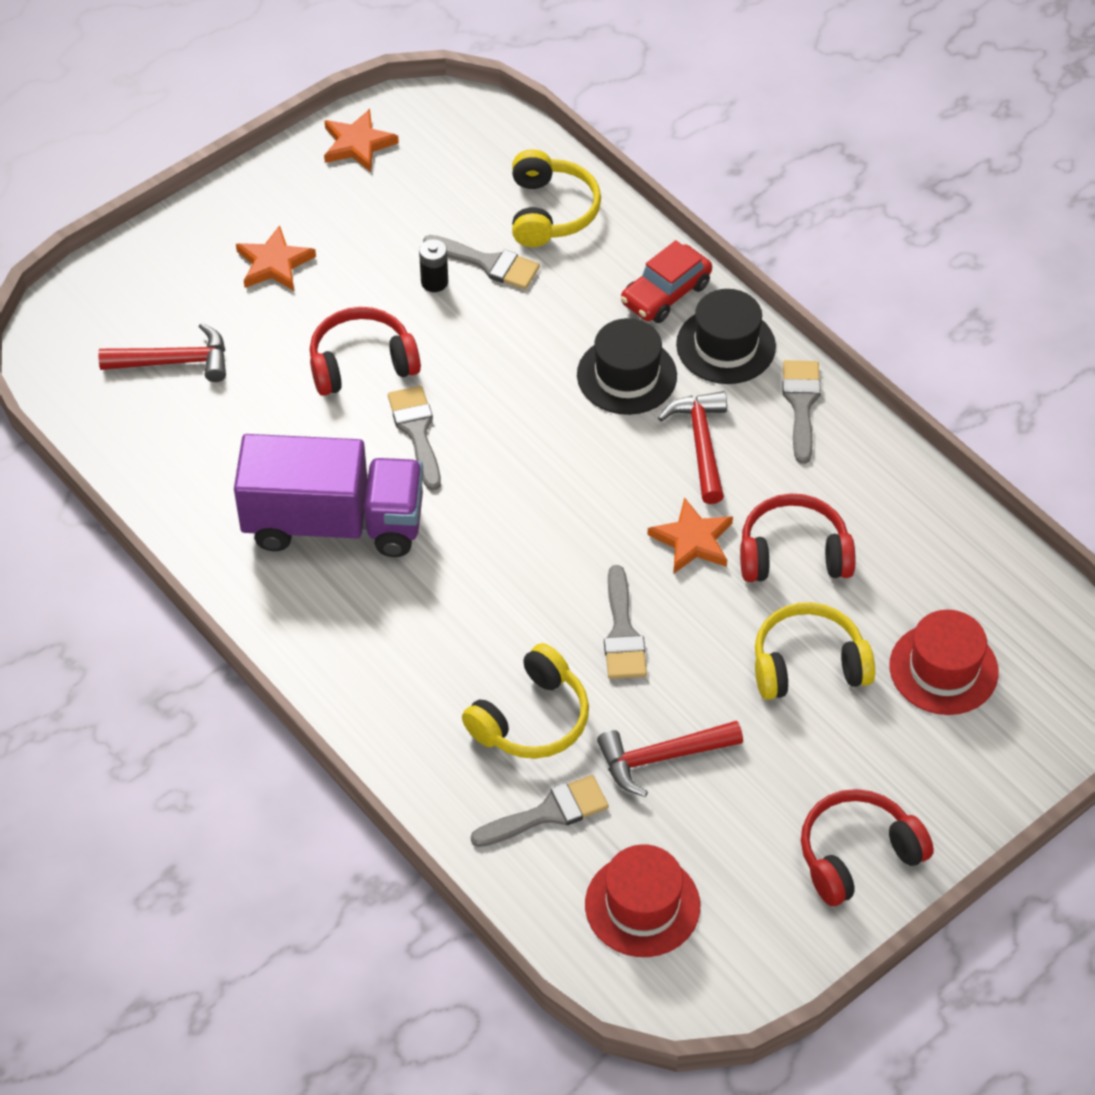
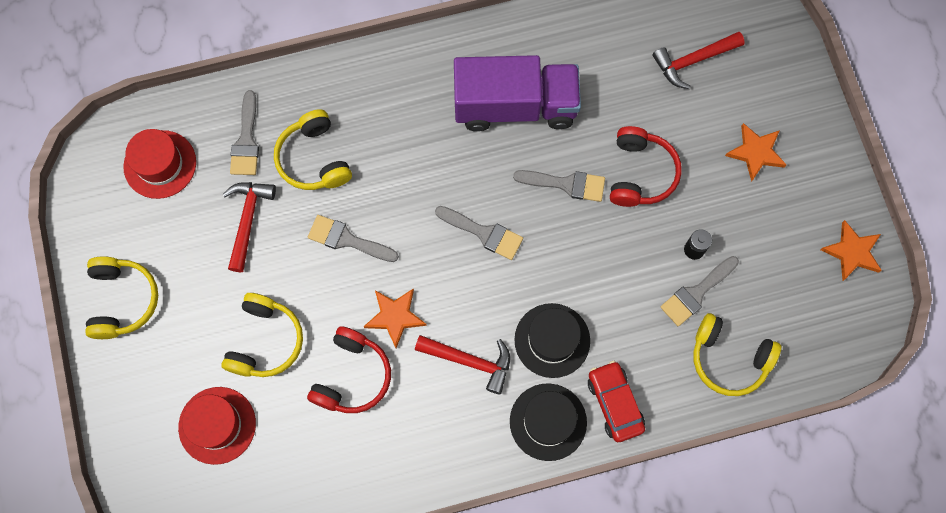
camera: 115 degrees right, 20 degrees up
(175, 361) = (693, 61): red hammer -> red hammer turned 45 degrees clockwise
(334, 523) = (515, 106): purple truck -> purple truck turned 120 degrees counterclockwise
(801, 404) = (472, 448): grey brush -> grey brush (484, 233)
(857, 855) = (122, 300): red headphones -> yellow headphones

